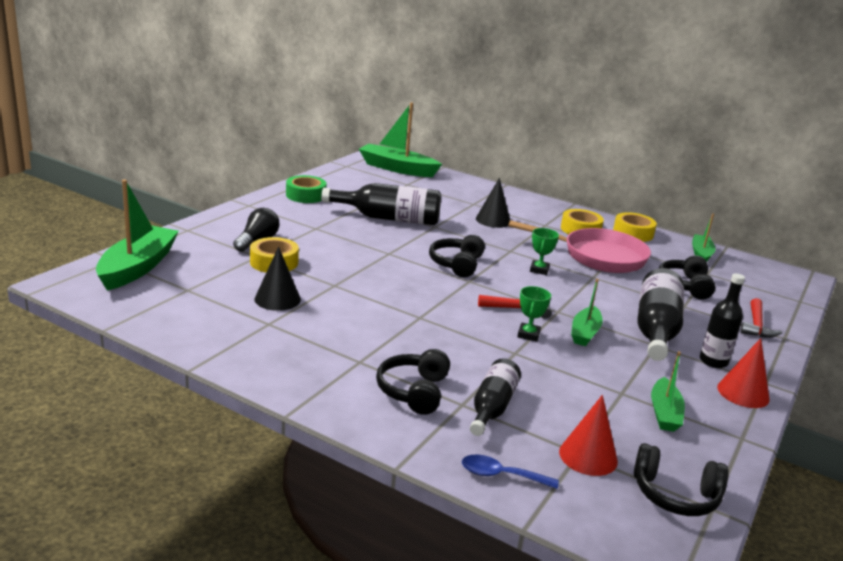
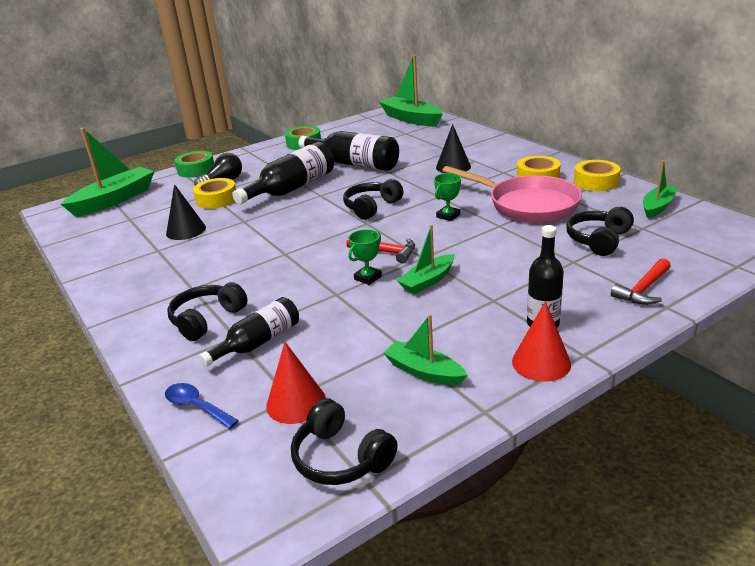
camera: 30 degrees right, 5 degrees up
(206, 228) = (196, 170): none -> green tape
(655, 329) = (511, 283): black bottle -> black bottle (292, 188)
(664, 413) = (424, 371): green boat -> green boat turned 90 degrees clockwise

